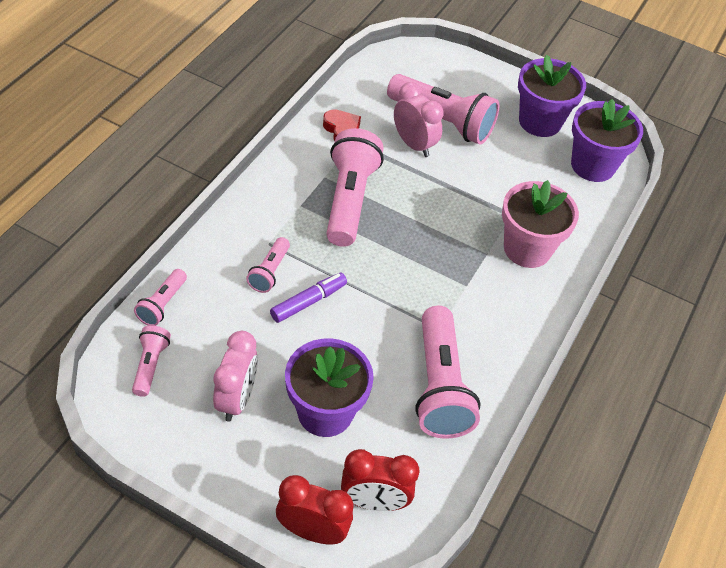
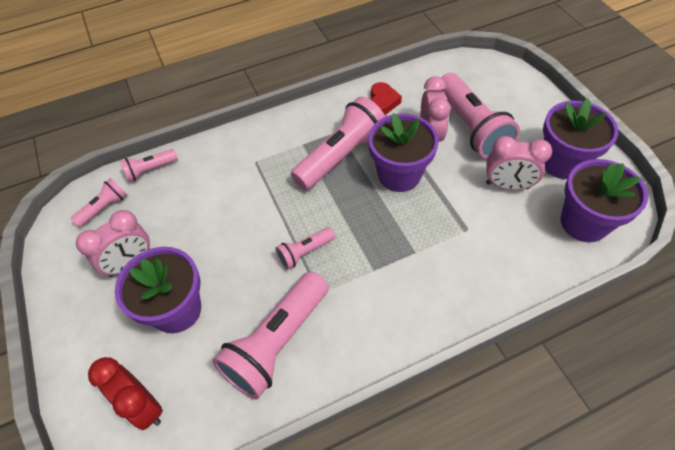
camera: 45 degrees right, 5 degrees up
(269, 272) = (237, 182): pink flashlight -> pink flashlight (304, 252)
(308, 302) = (242, 218): purple marker -> none
(312, 531) = (82, 398): red clock -> none
(417, 193) = (399, 175): none -> purple flower pot
(513, 161) = (507, 185): none -> pink clock
(527, 249) = (455, 266): pink flower pot -> none

